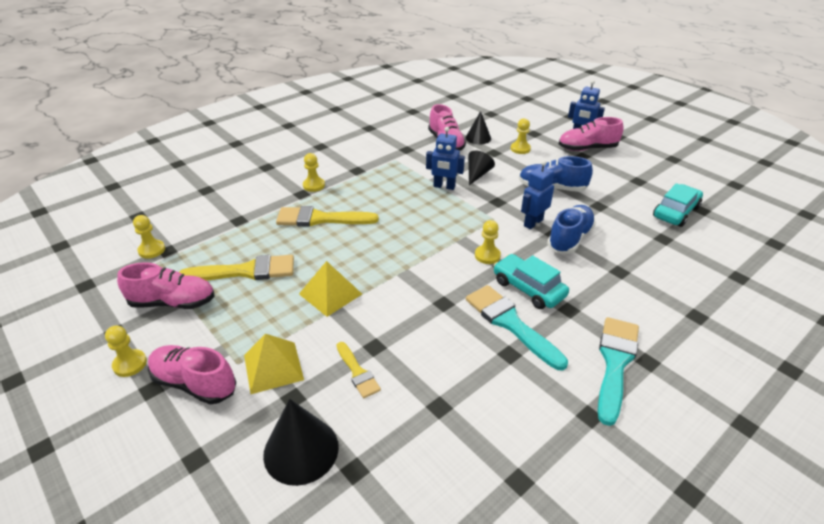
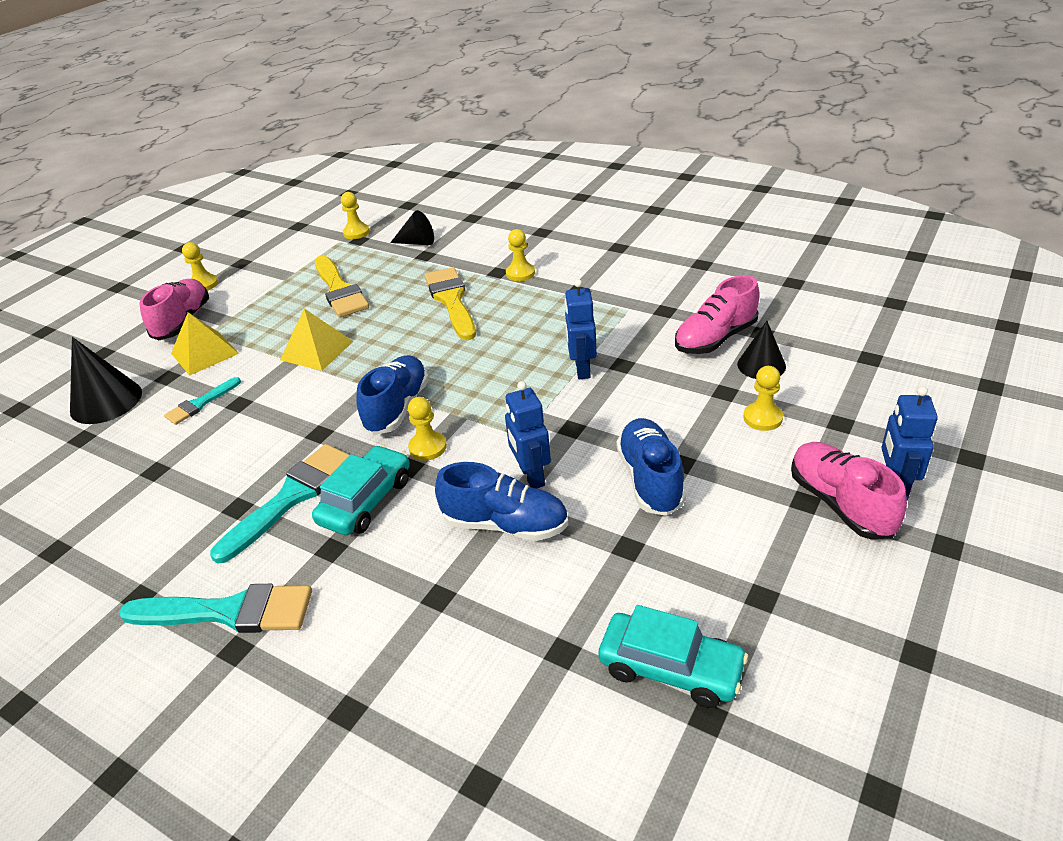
camera: 75 degrees right, 0 degrees up
(173, 302) = (283, 272): pink shoe -> none
(357, 372) = (200, 404): yellow brush -> turquoise brush
(436, 262) = (397, 408): none -> blue shoe
(477, 174) = (639, 391): black cone -> black cone (417, 242)
(533, 223) = (531, 476): blue robot -> blue robot turned 135 degrees counterclockwise

